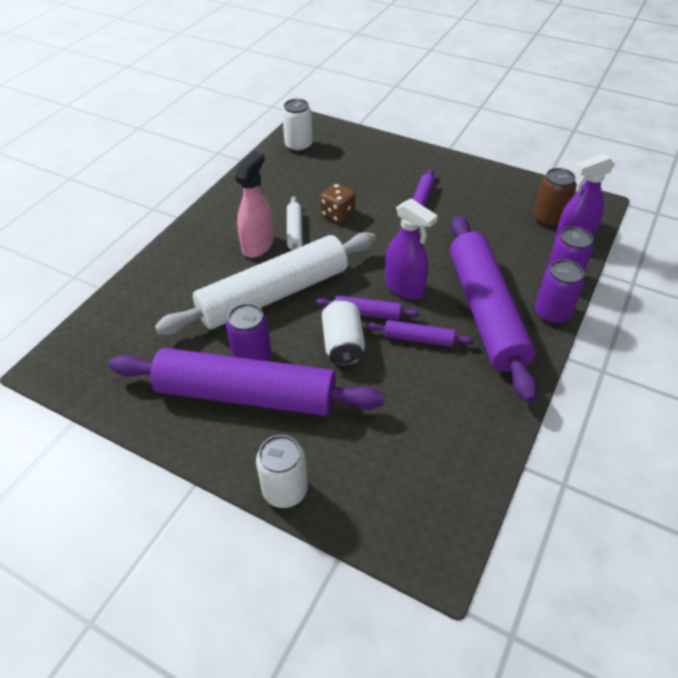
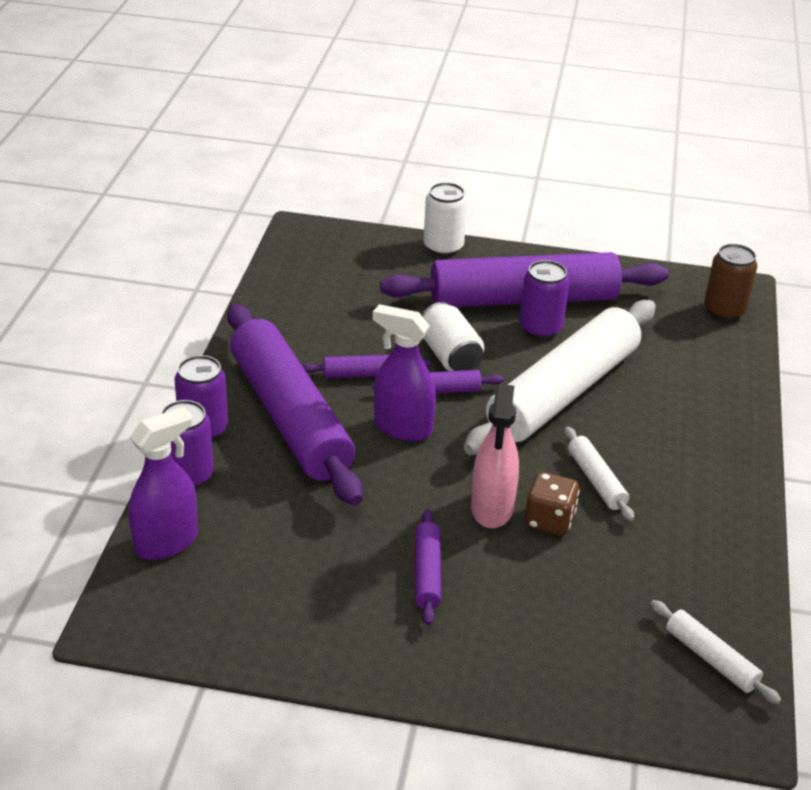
camera: 160 degrees right, 10 degrees down
(258, 245) = (631, 450): pink spray bottle -> pink spray bottle (492, 508)
(298, 146) = (711, 659): white can -> white rolling pin
(548, 218) = (205, 577): brown can -> brown can (724, 310)

